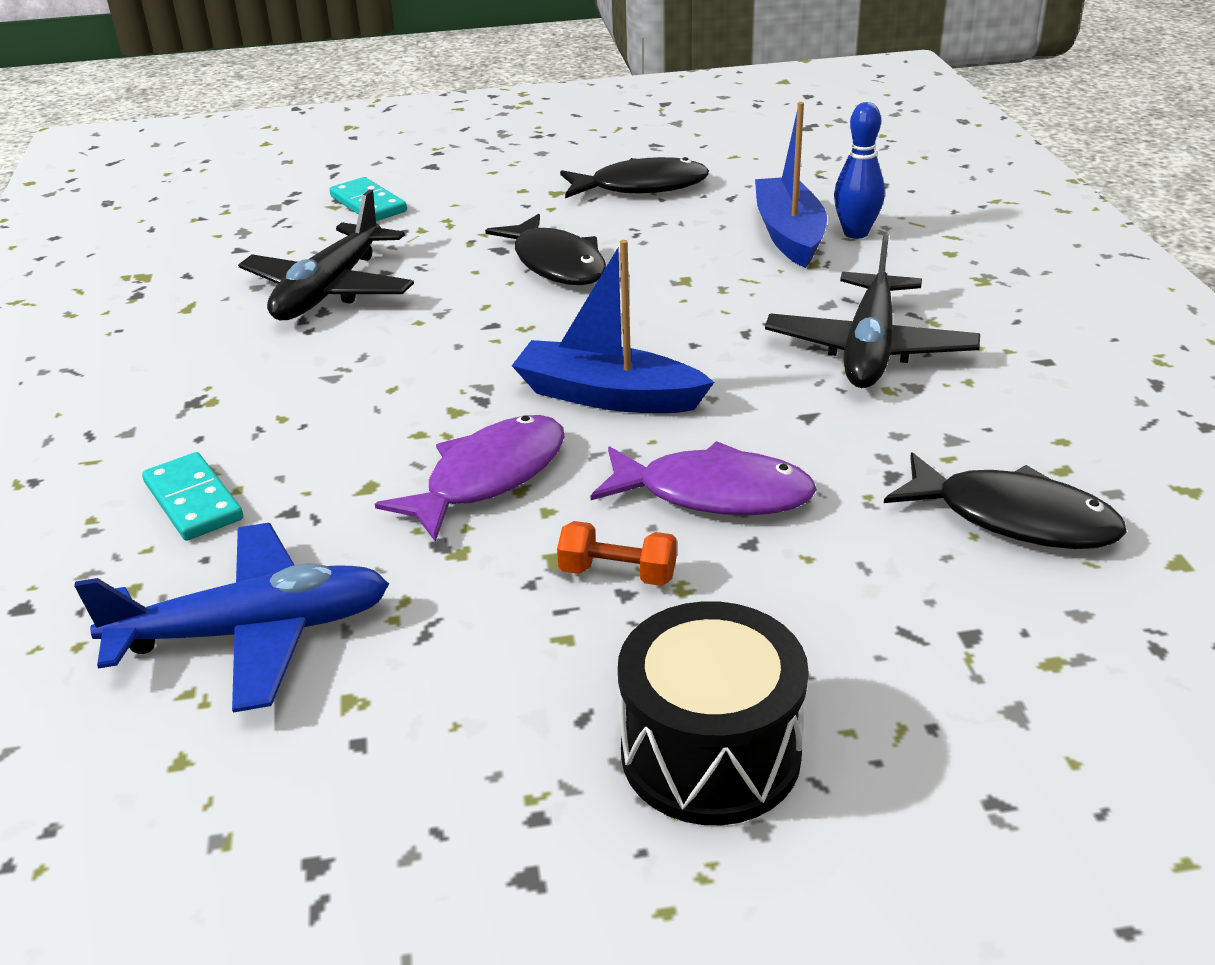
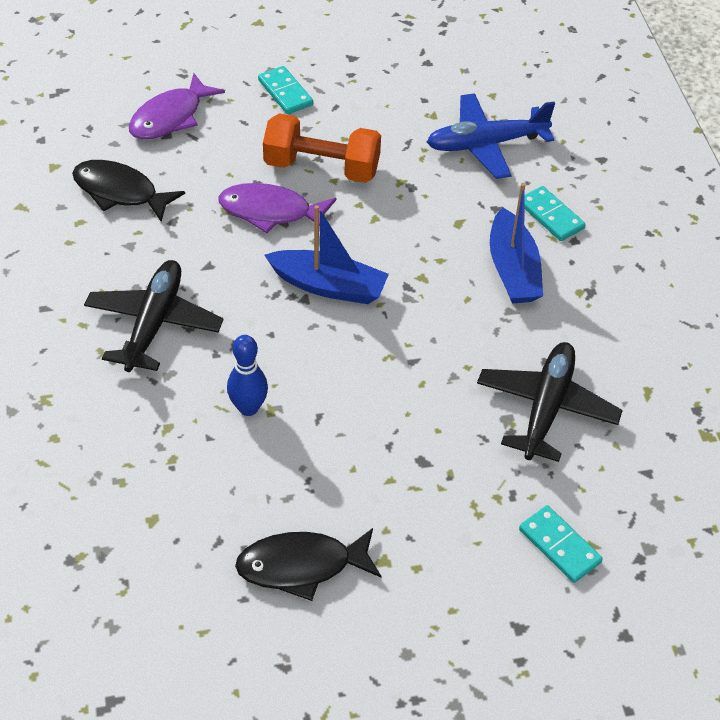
camera: 175 degrees right, 15 degrees up
(488, 477) = (393, 226): purple fish -> purple fish (170, 117)
(556, 264) = (373, 436): black fish -> none
(618, 573) = (322, 168): orange dumbbell -> orange dumbbell, size x2.06
(710, 753) = (285, 93): black drum -> turquoise domino
(789, 234) = (177, 471): blue boat -> blue boat (513, 270)
(855, 233) = (121, 471): blue bowling pin -> blue bowling pin (248, 408)

